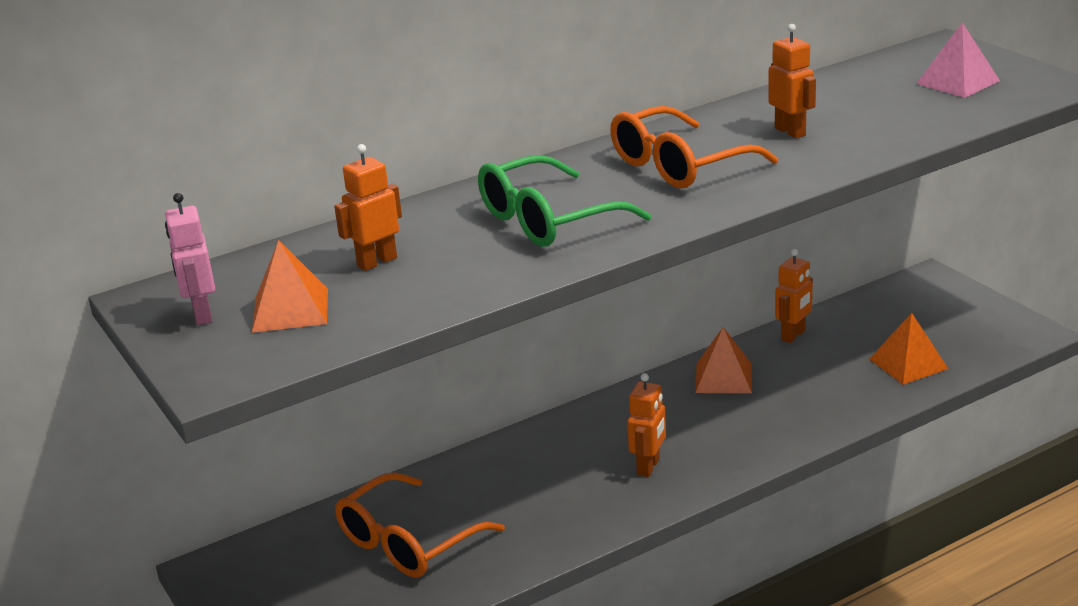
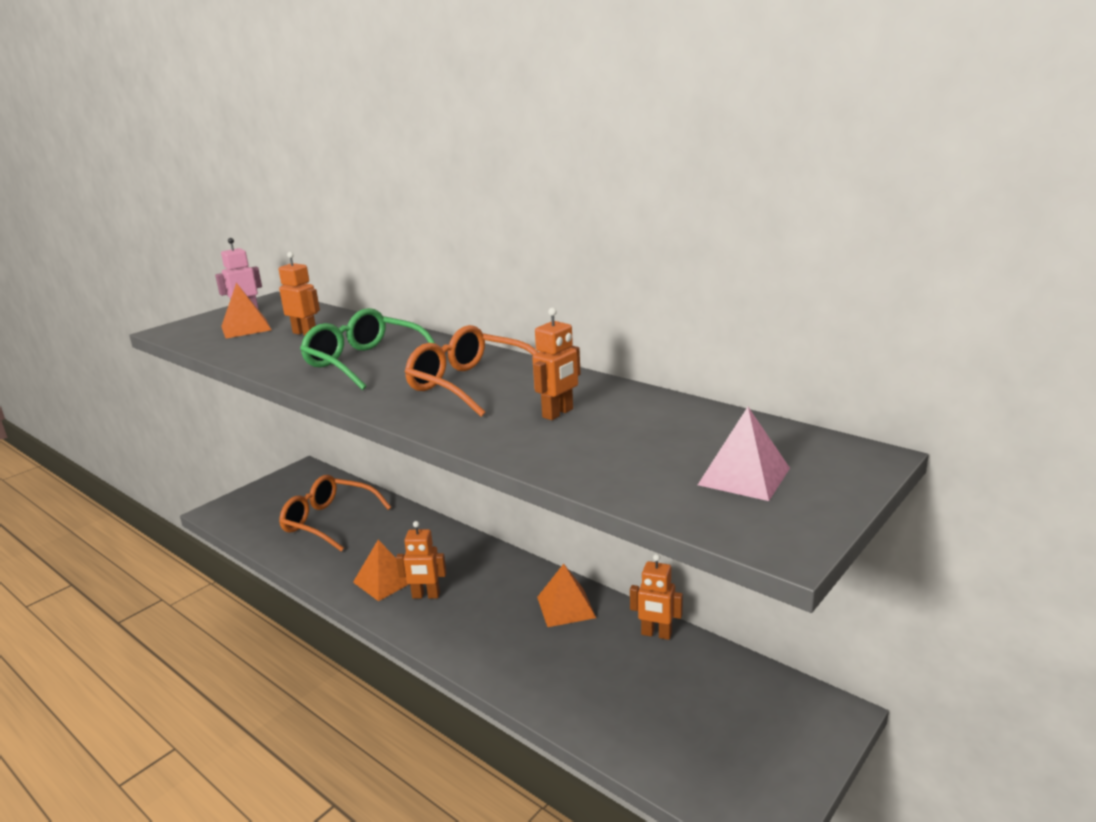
camera: 70 degrees right, 5 degrees down
(908, 364) = (640, 721): orange pyramid -> orange pyramid (385, 581)

